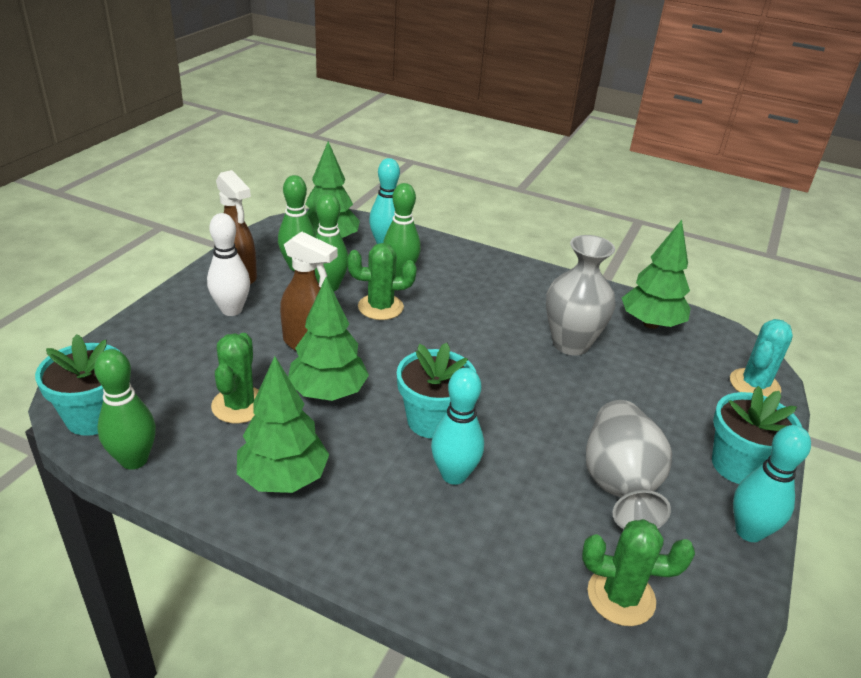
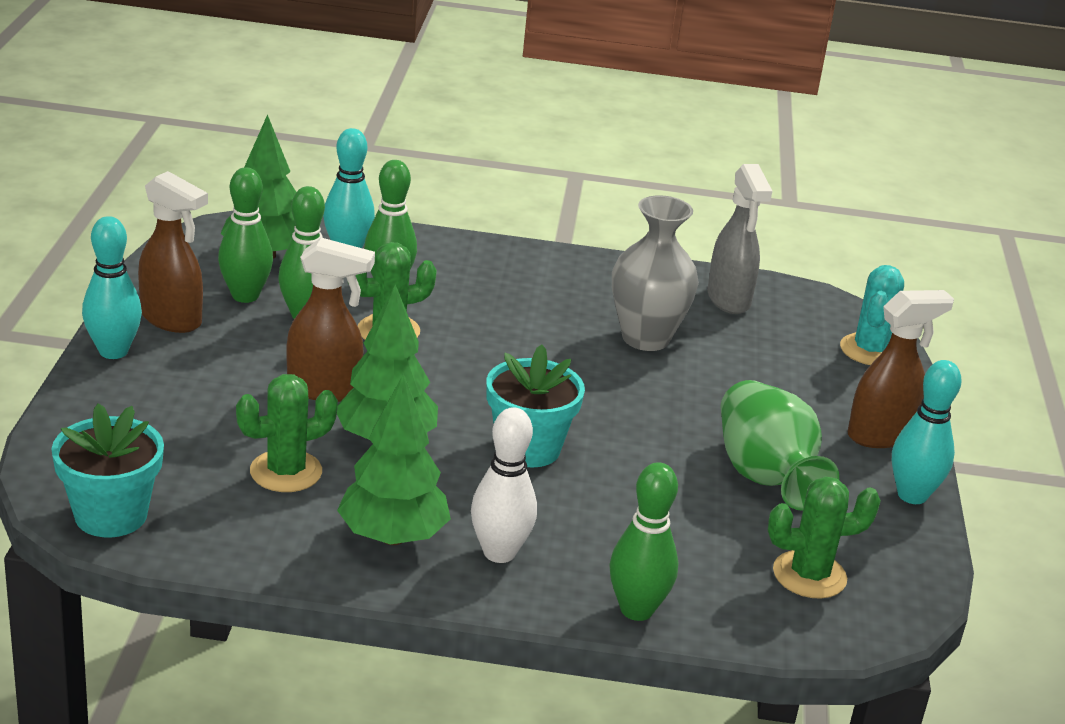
camera: 20 degrees left, 5 degrees down
(134, 460) = (200, 550): green bowling pin -> green bowling pin (636, 610)
(231, 310) = (194, 364): white bowling pin -> white bowling pin (499, 553)
(239, 405) = (286, 472): green cactus -> green cactus turned 75 degrees clockwise
(454, 475) = (583, 499): turquoise bowling pin -> turquoise bowling pin (113, 351)
(619, 485) = (765, 476): grey vase -> green vase
(651, 324) = (729, 300): green tree -> grey spray bottle
(738, 465) = (880, 435): turquoise flower pot -> brown spray bottle

